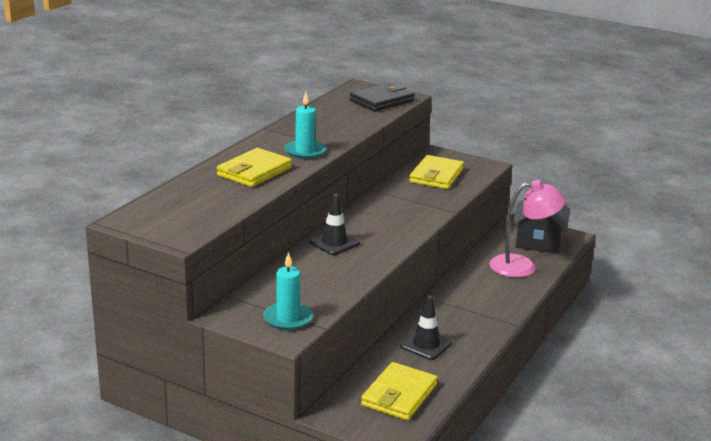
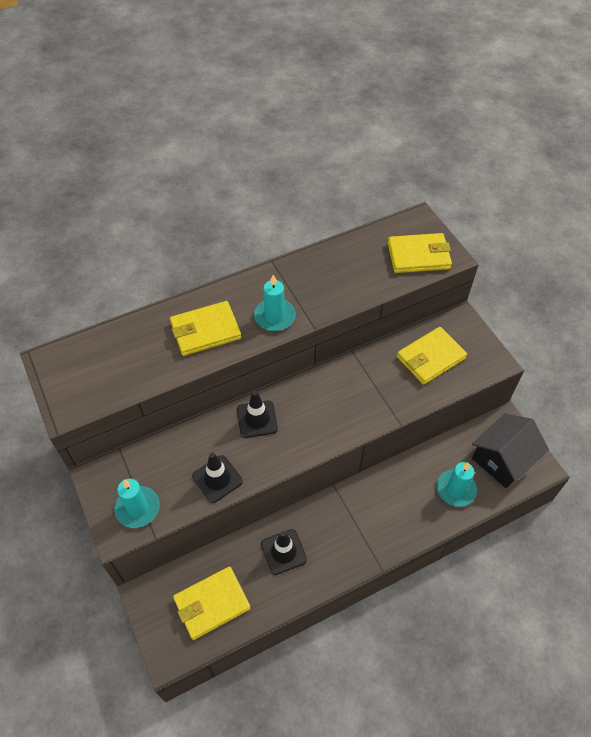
camera: 35 degrees right, 30 degrees up
(340, 281) = (217, 479): none -> black traffic cone
(381, 101) = (418, 256): black wallet -> yellow wallet
(522, 266) = (455, 489): pink lamp -> turquoise candle

